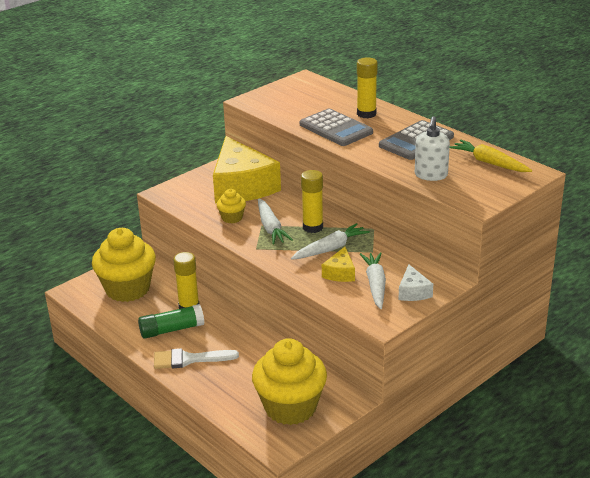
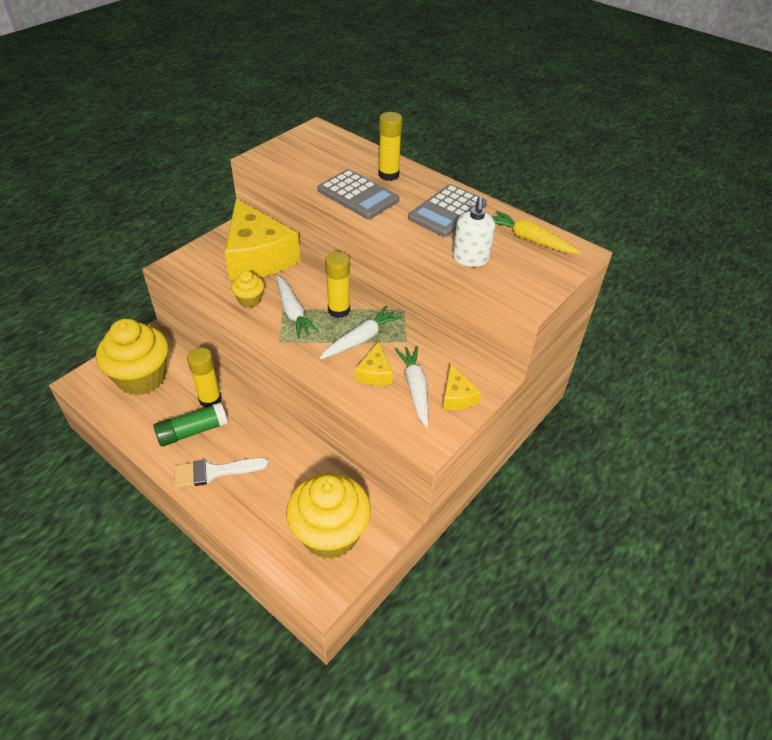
camera: 10 degrees left, 15 degrees up
(413, 292) = (457, 397): white cheese -> yellow cheese

